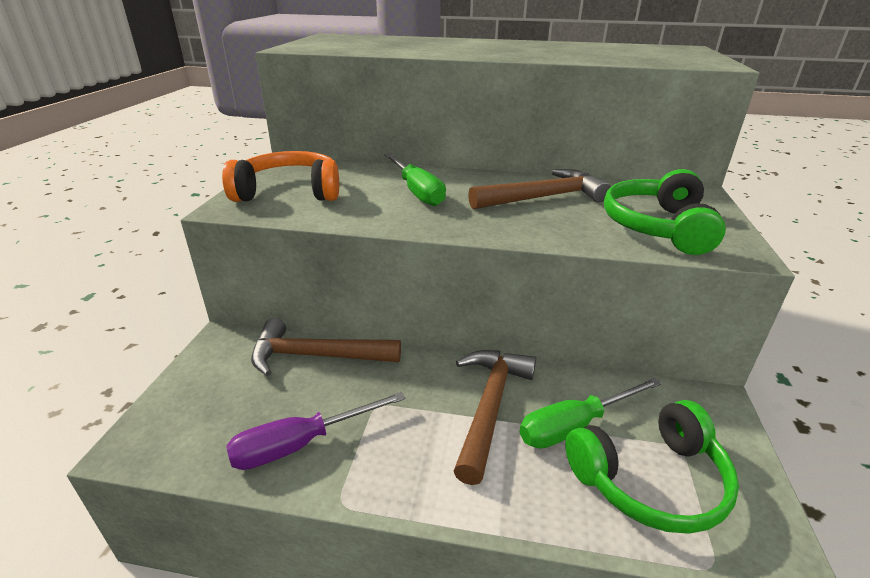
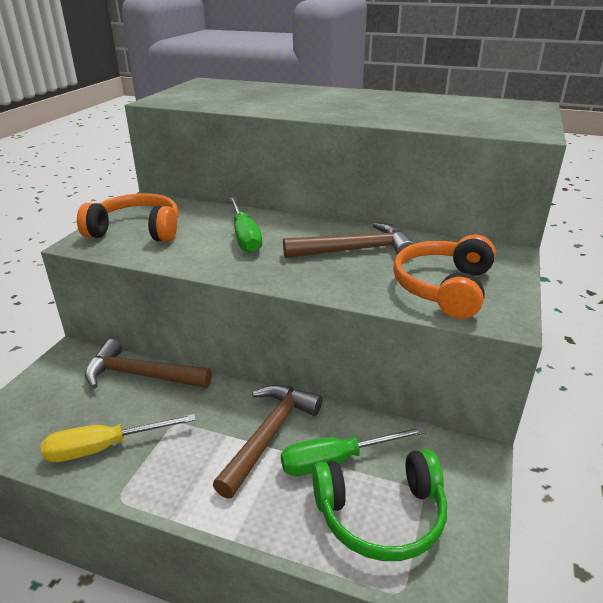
camera: 10 degrees right, 0 degrees up
(301, 444) = (104, 447): purple screwdriver -> yellow screwdriver
(658, 227) = (444, 288): green headphones -> orange headphones

